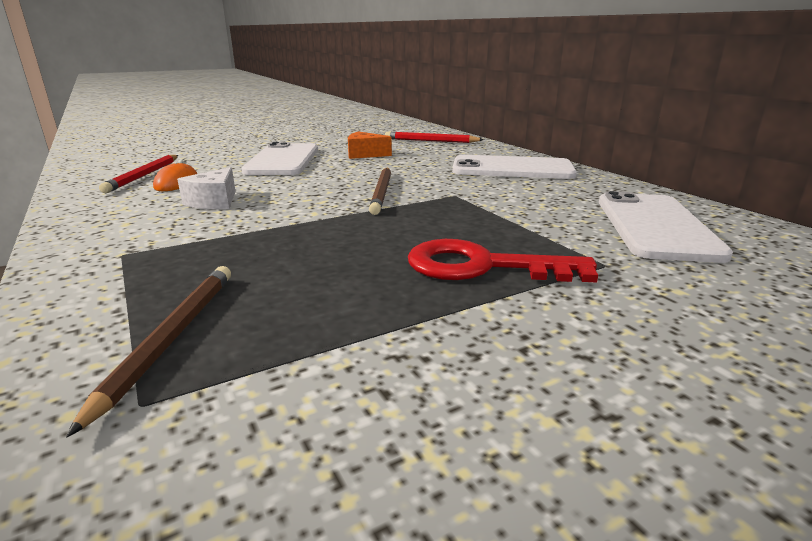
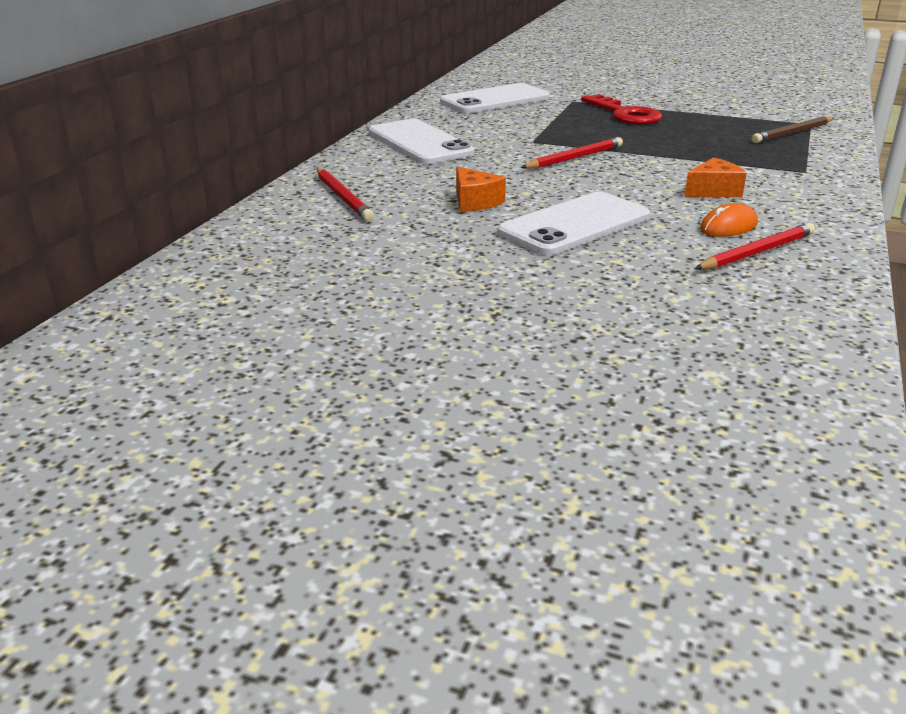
camera: 130 degrees left, 5 degrees up
(214, 202) = (713, 191): white cheese -> orange cheese
(381, 192) = (574, 158): brown pencil -> red pencil

